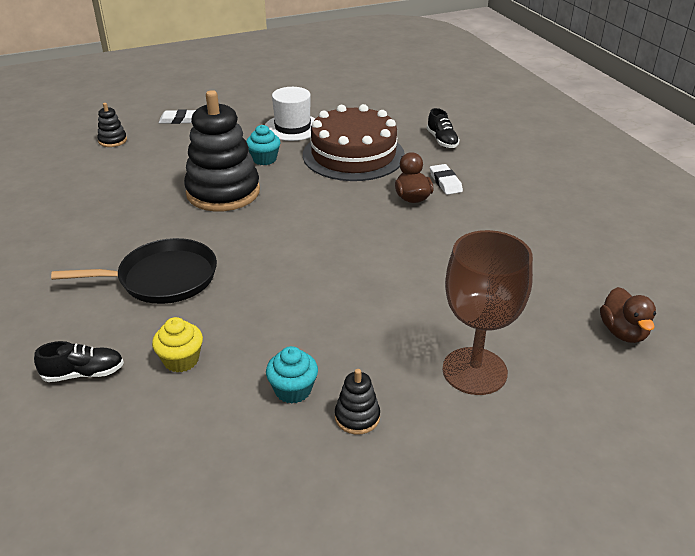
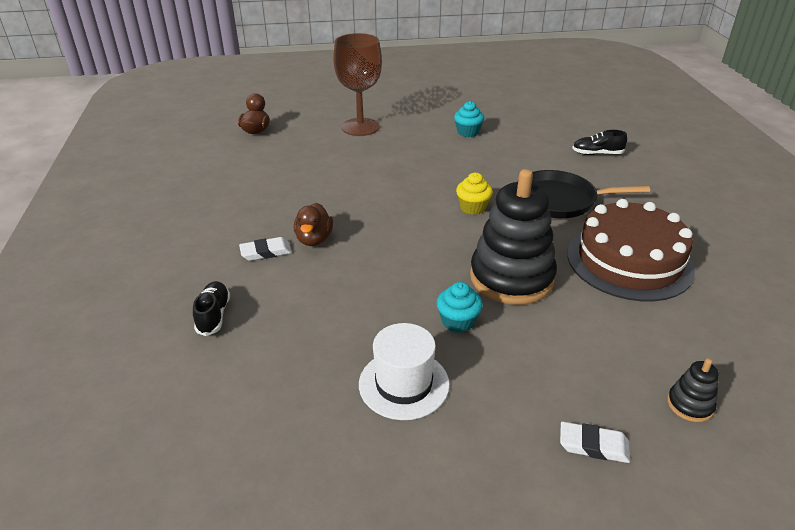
camera: 165 degrees left, 0 degrees up
(181, 360) = (536, 152): yellow cupcake -> yellow cupcake (473, 207)
(353, 155) = (341, 310): brown cake -> brown cake (629, 261)
(357, 417) = (436, 119): black stacking toy -> none
(445, 182) = (266, 252): white eraser -> white eraser turned 75 degrees clockwise

